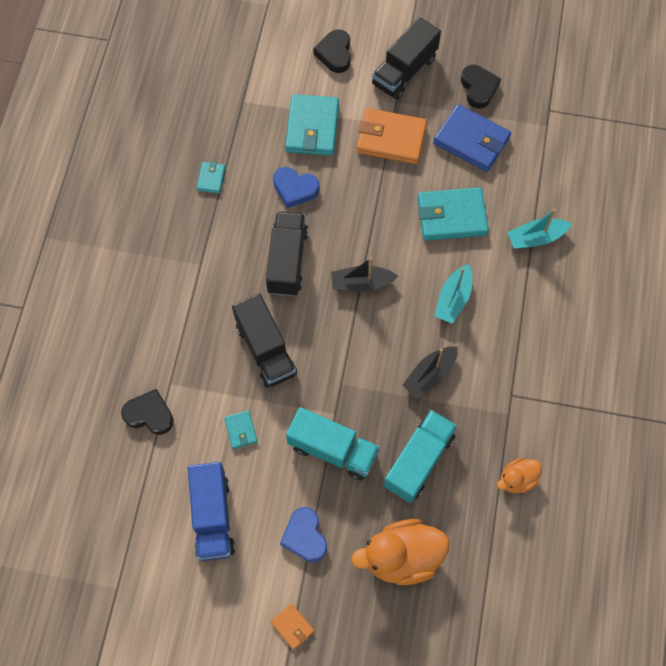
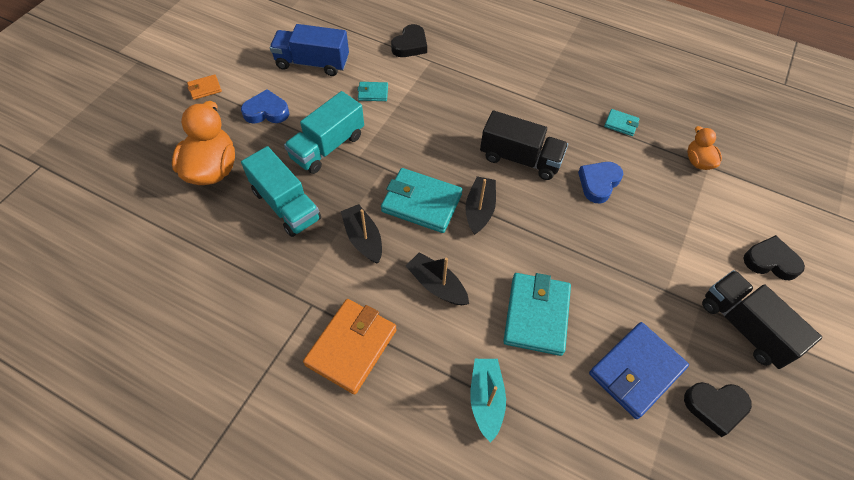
camera: 105 degrees right, 10 degrees down
(265, 349) = (437, 124): black truck -> none
(312, 128) = (671, 215): turquoise wallet -> turquoise wallet (421, 203)
(391, 139) = (648, 285): orange wallet -> orange wallet (351, 347)
(453, 299) = (437, 285): turquoise boat -> black boat
(517, 479) = (226, 280): orange duck -> orange duck (698, 161)

